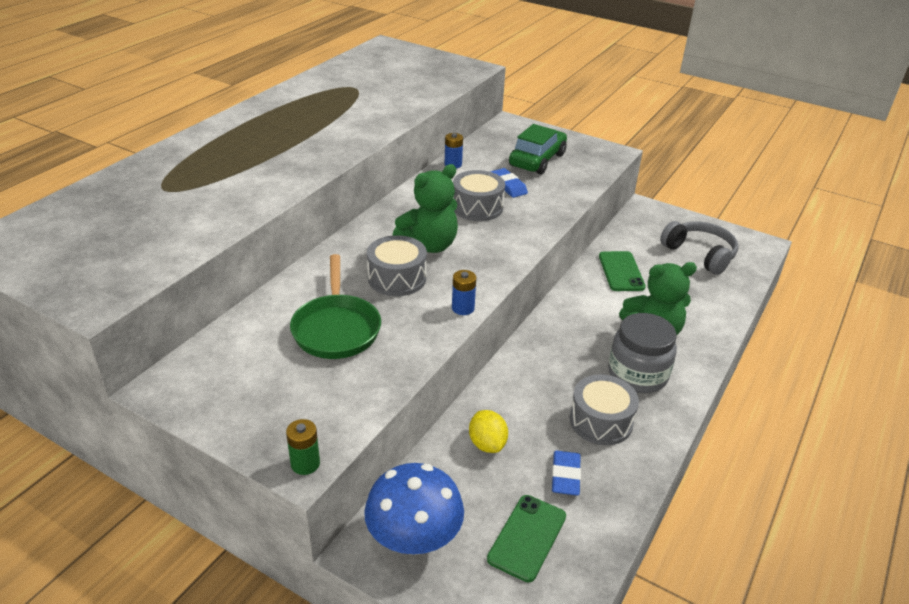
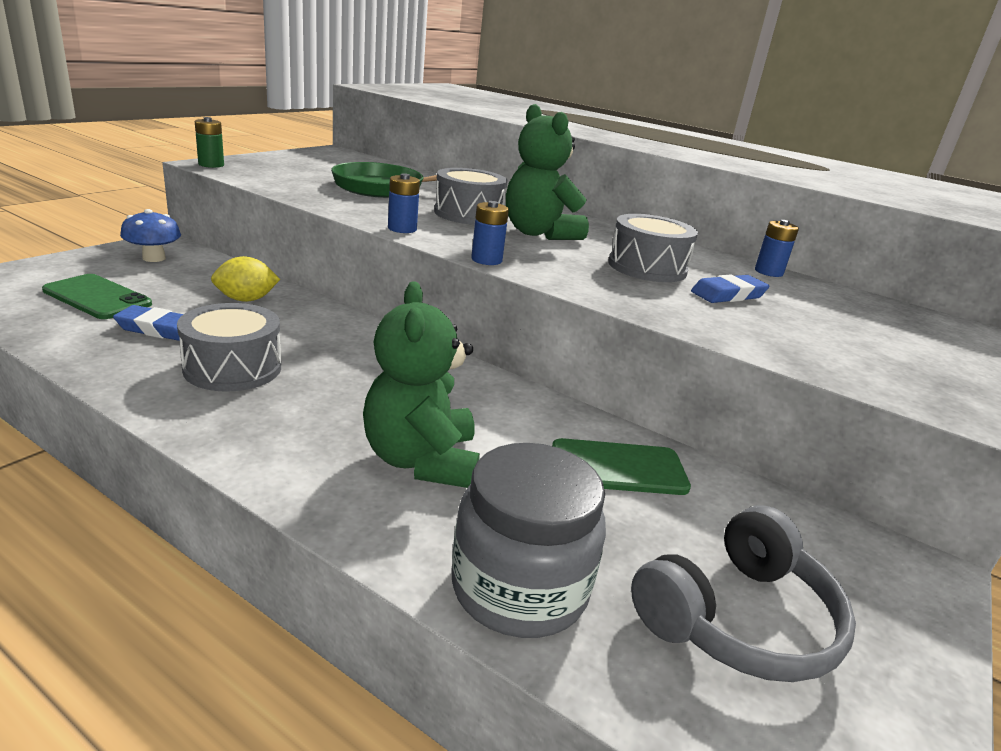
camera: 90 degrees right, 10 degrees down
(414, 538) = (154, 258): blue mushroom -> blue mushroom, size x0.59
(509, 268) = (486, 260): none -> blue battery
(537, 160) = (847, 330): green car -> none
(637, 374) = (314, 418): grey jar -> grey jar (519, 588)

